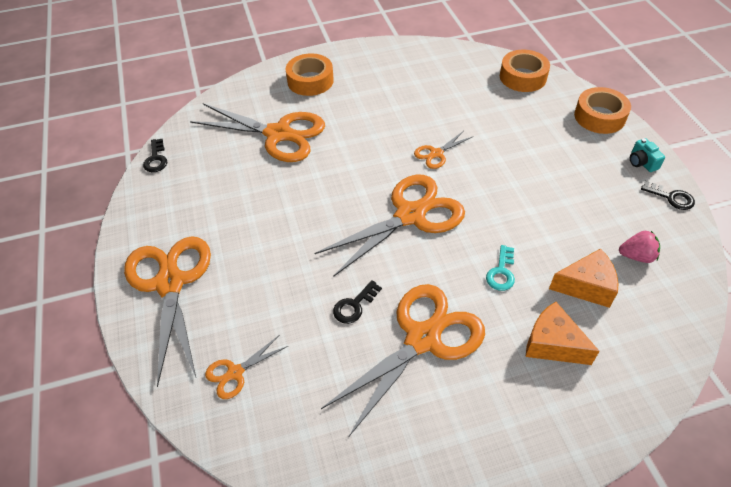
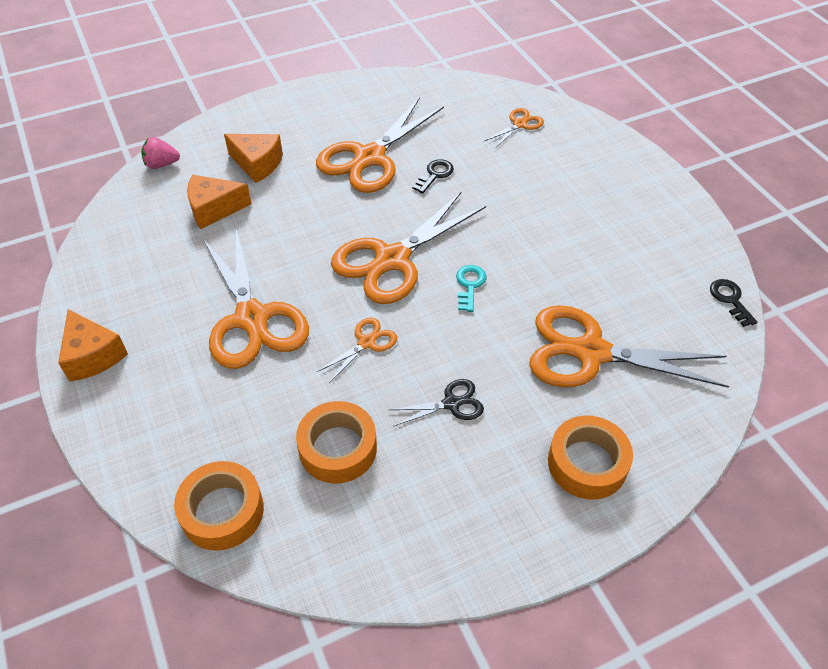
camera: 170 degrees right, 0 degrees up
(170, 283) = (615, 176): orange scissors -> orange scissors (252, 318)
(382, 114) = (451, 403): none -> black scissors
(501, 272) = (295, 213): turquoise key -> turquoise key (469, 285)
(599, 117) = (120, 431): orange tape -> orange tape (338, 448)
(636, 256) = (152, 240): pink strawberry -> pink strawberry (161, 164)
(642, 162) = (92, 356): turquoise camera -> orange cheese
(671, 197) = (80, 309): black key -> none

